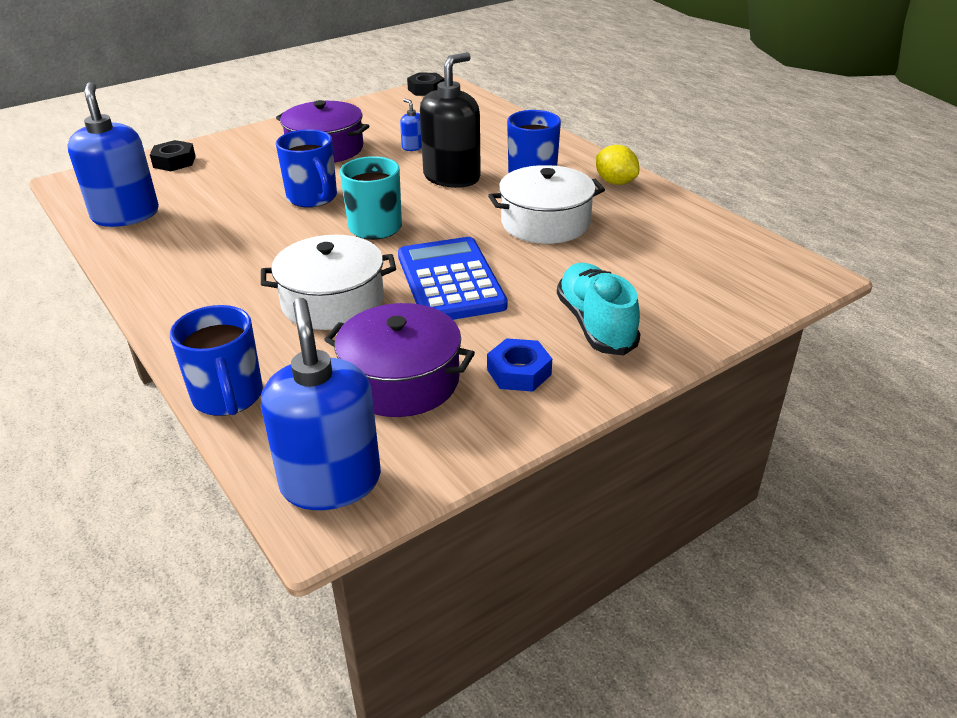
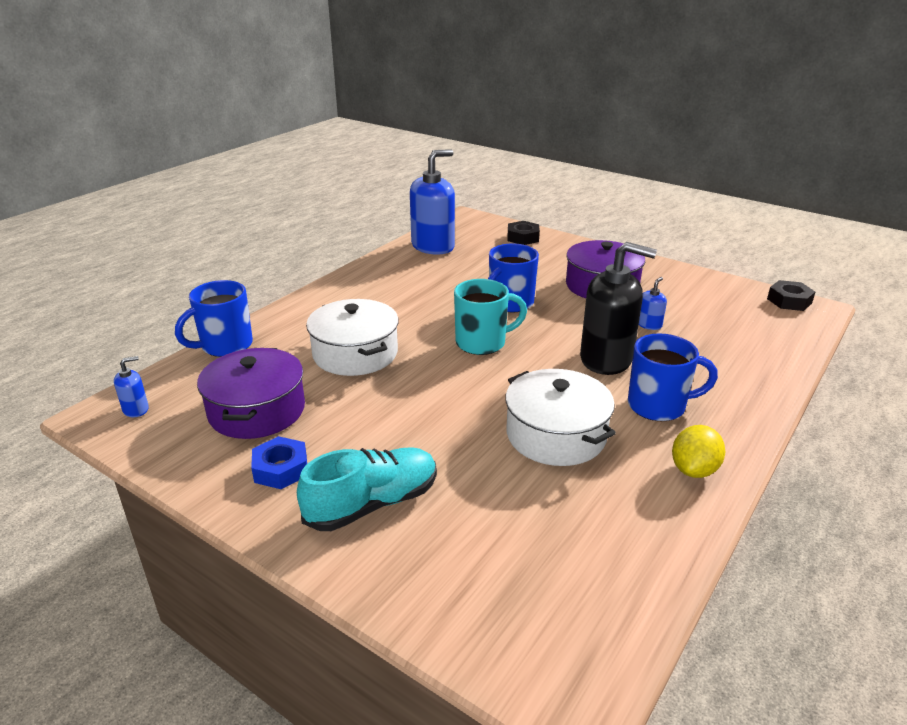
camera: 70 degrees right, 5 degrees down
(331, 482) = (136, 409): blue soap dispenser -> blue soap dispenser, size x0.43
(450, 281) = (412, 401): blue calculator -> none

